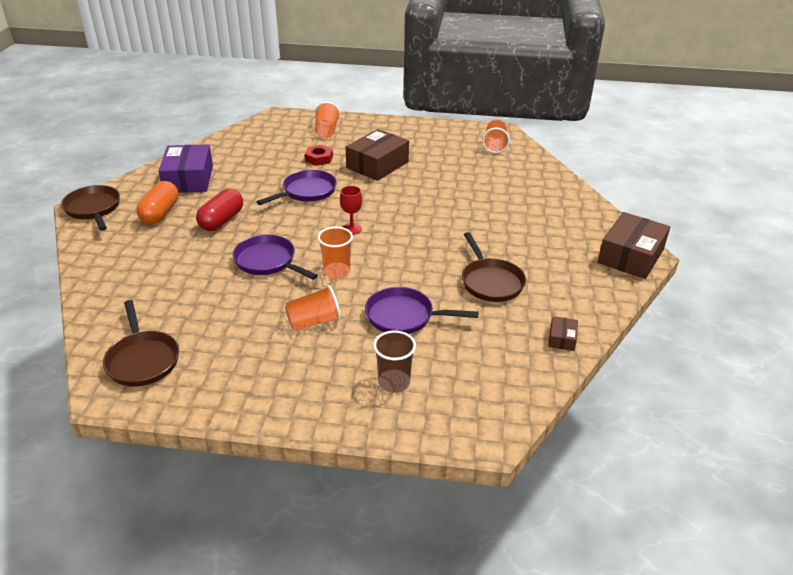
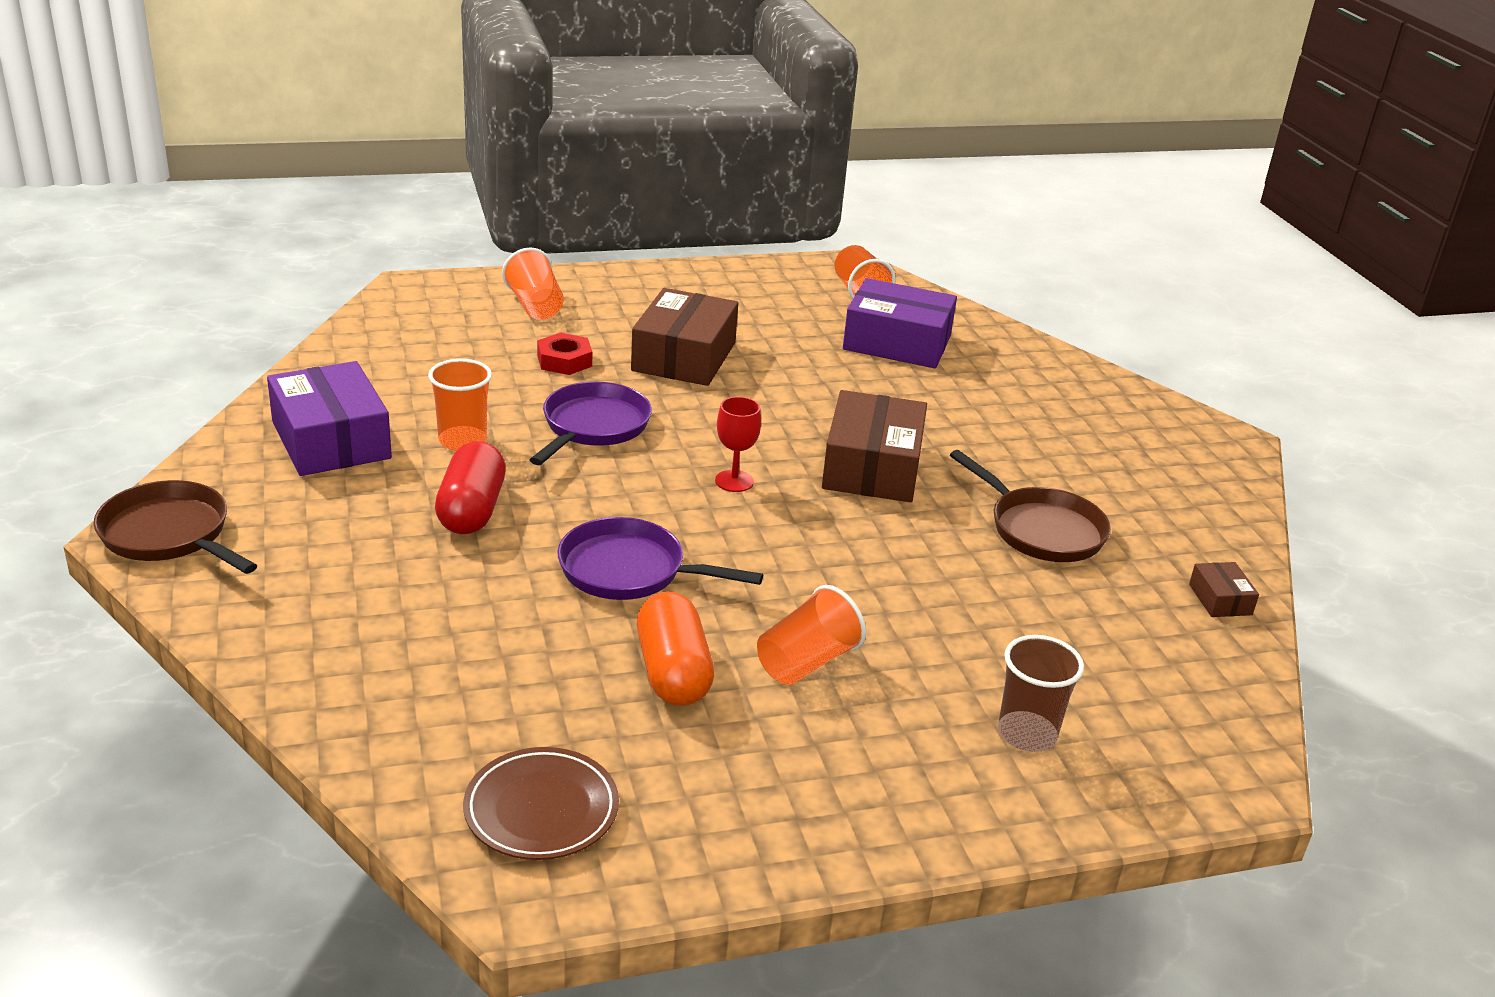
camera: 25 degrees left, 5 degrees down
(142, 359) = (541, 810): brown pan -> brown plate
(160, 213) = (329, 517): orange capsule -> orange capsule (673, 672)
(336, 272) = (772, 564): orange cup -> orange cup (462, 441)
(404, 316) = (952, 618): purple pan -> none
(493, 173) = (897, 343): none -> purple box
(631, 256) = (1213, 446): brown box -> brown box (872, 467)

